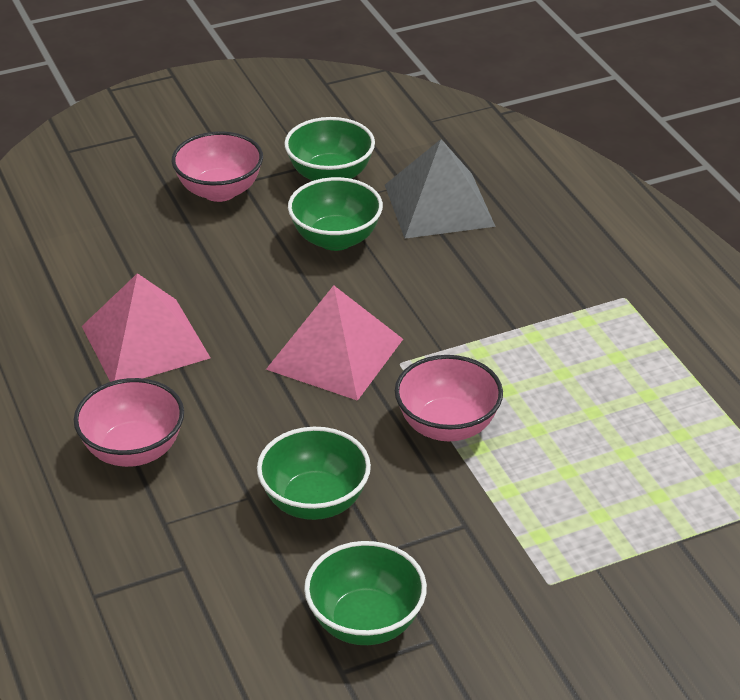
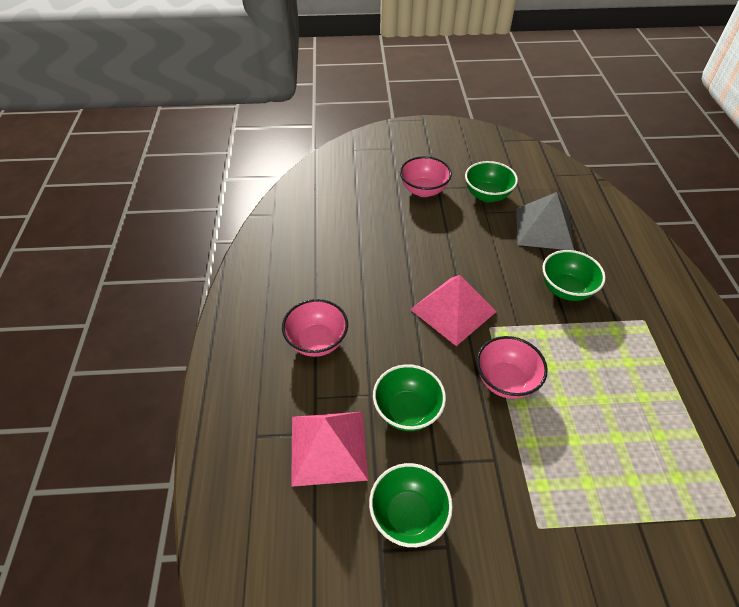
camera: 20 degrees right, 10 degrees up
(145, 341) = (350, 272): pink pyramid -> pink pyramid (328, 447)
(335, 239) = (477, 235): green bowl -> green bowl (566, 289)

